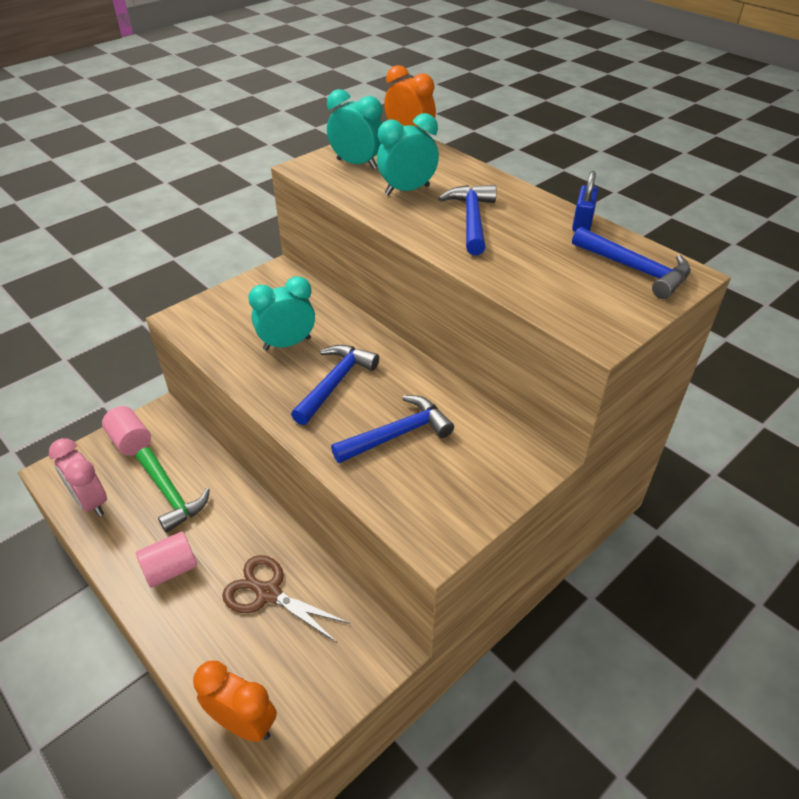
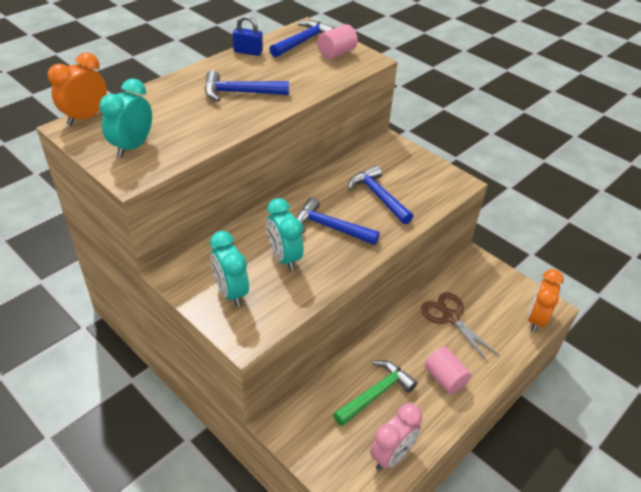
camera: 95 degrees left, 0 degrees up
(130, 441) = (316, 442): pink cylinder -> pink cylinder (336, 53)
(268, 593) = (450, 317): brown scissors -> brown scissors turned 120 degrees clockwise
(407, 190) = (189, 120): turquoise clock -> turquoise clock (231, 292)

